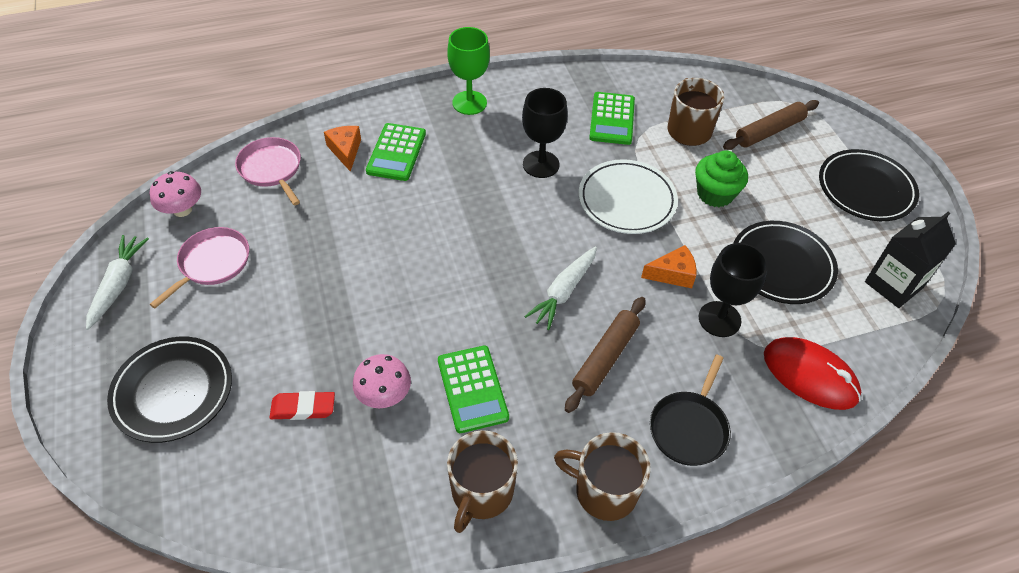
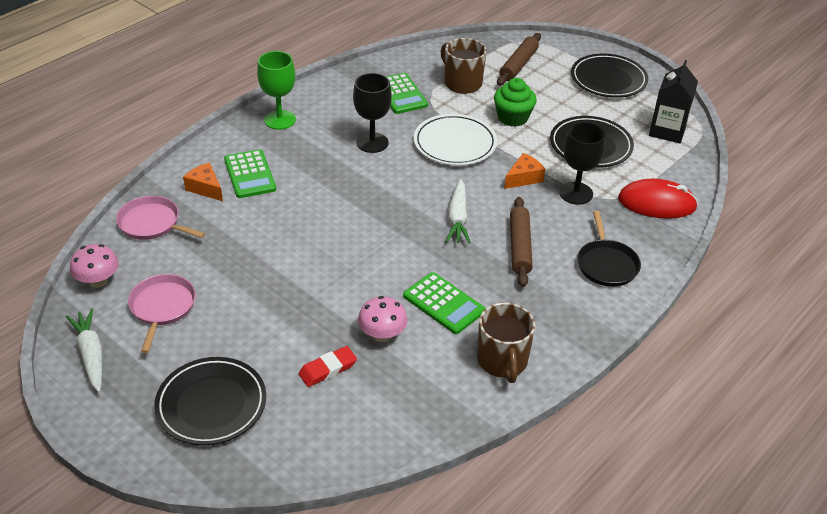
camera: 30 degrees left, 10 degrees down
(604, 491) = (582, 323): brown mug -> none

